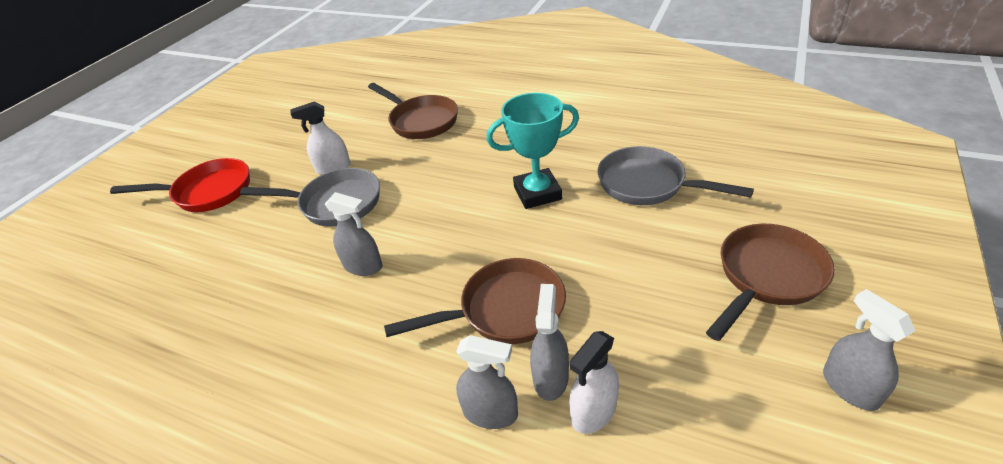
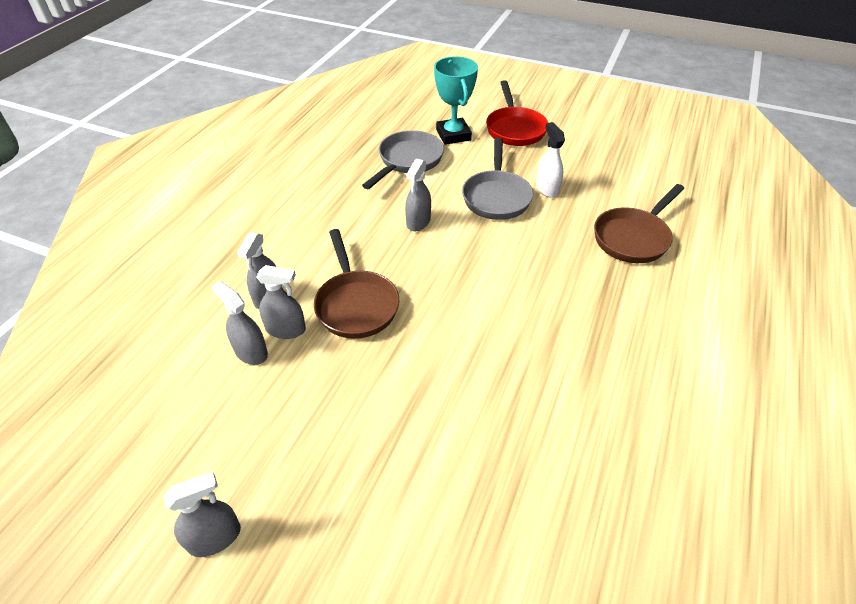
camera: 85 degrees right, 5 degrees up
(537, 193) = (505, 330): turquoise trophy -> turquoise trophy (453, 135)
(593, 411) = (251, 352): white spray bottle -> grey spray bottle
(648, 184) = (516, 430): grey pan -> grey pan (408, 161)
(767, 277) = (355, 512): brown pan -> none

